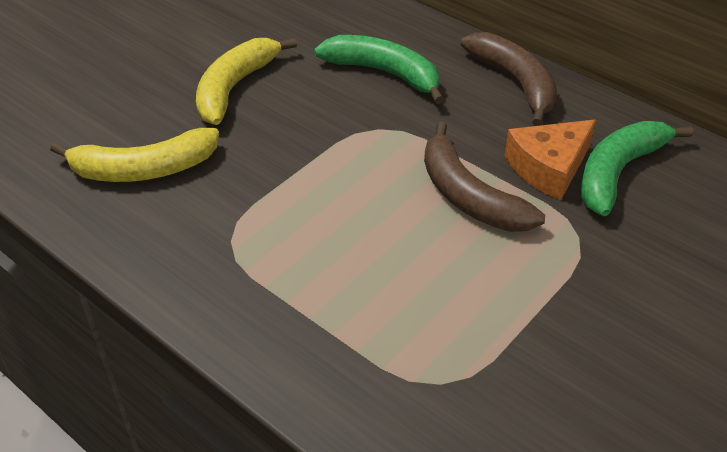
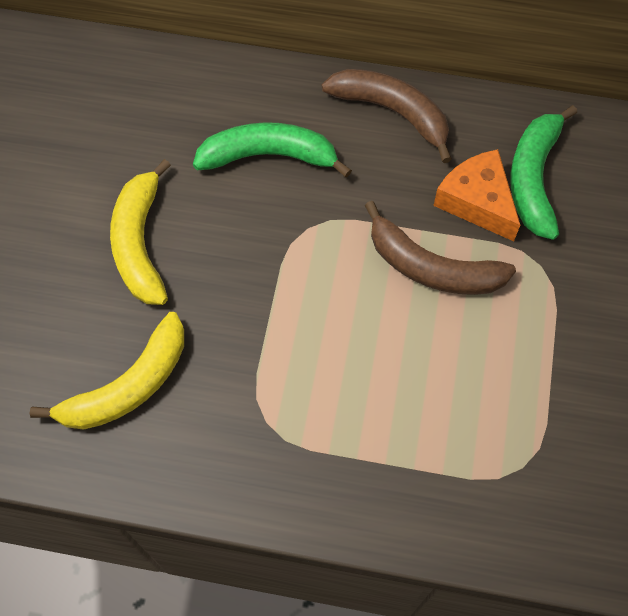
camera: 30 degrees left, 20 degrees up
(549, 168) = (477, 201): orange cheese -> orange cheese turned 120 degrees clockwise

